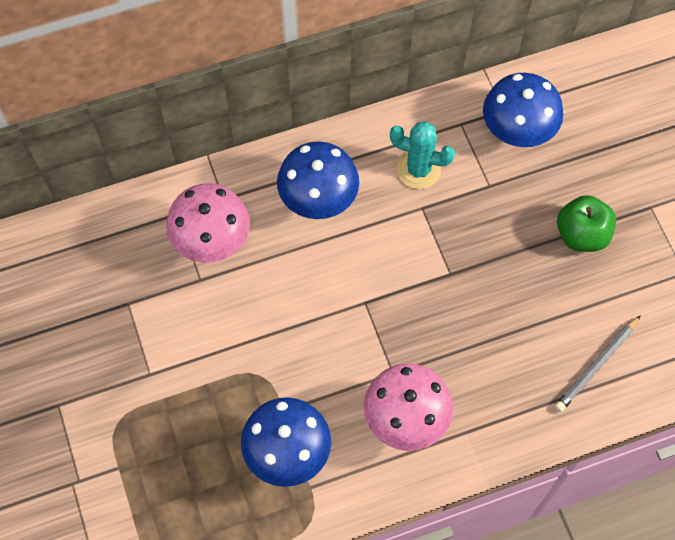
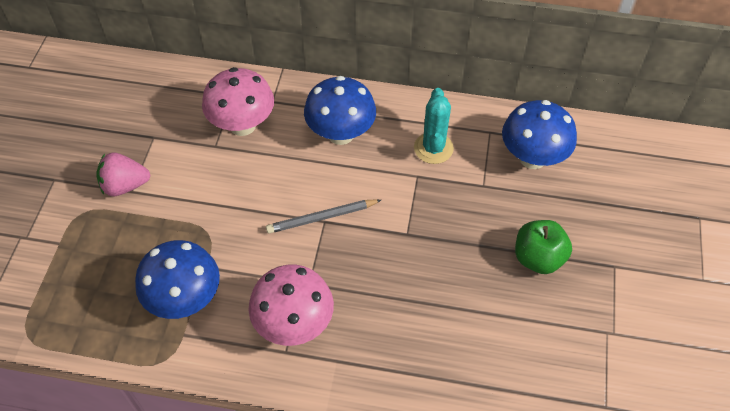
camera: 30 degrees right, 10 degrees down
(139, 371) = (125, 185): none -> pink strawberry
(418, 170) = (433, 148): turquoise cactus -> turquoise cactus turned 45 degrees clockwise
(596, 365) = (484, 367): grey pencil -> grey pencil (322, 218)

